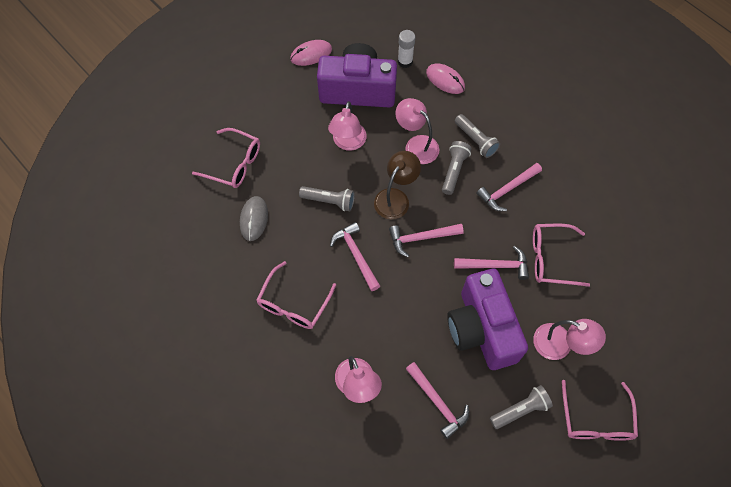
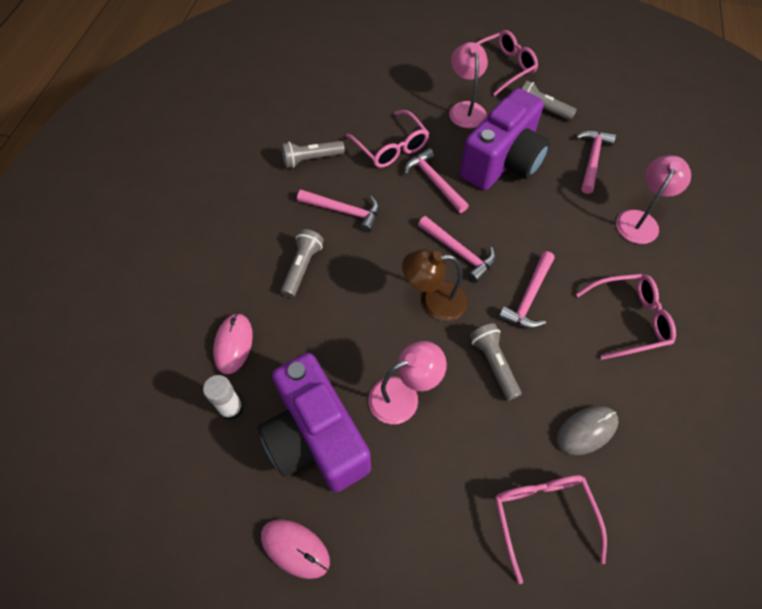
camera: 125 degrees left, 5 degrees down
(416, 145) = (351, 321): pink lamp -> none
(454, 171) = (357, 267): grey flashlight -> grey flashlight (311, 159)

